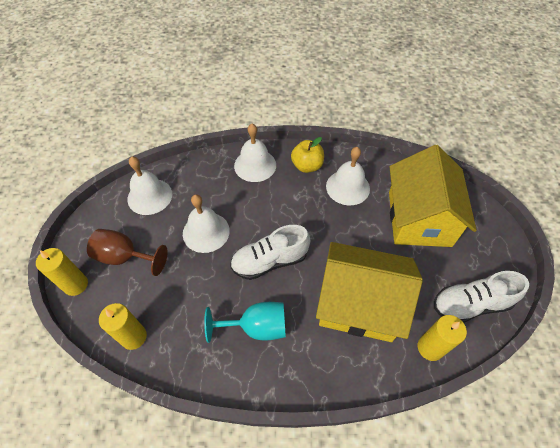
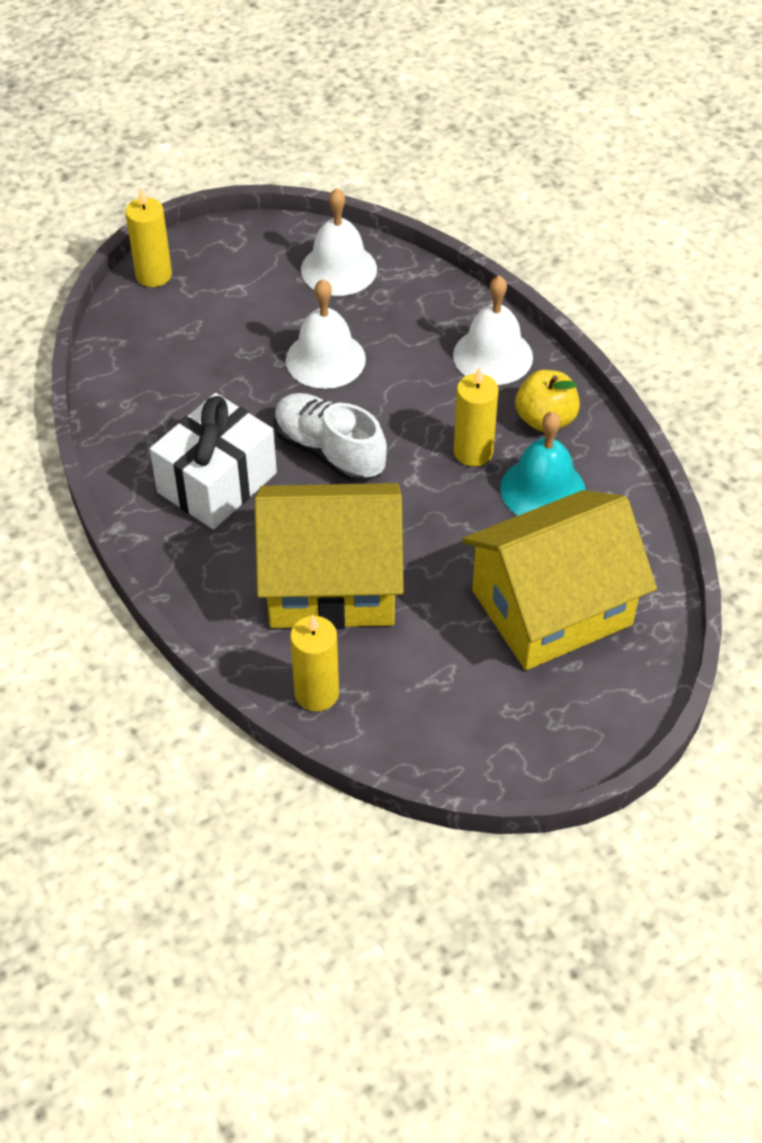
camera: 60 degrees right, 5 degrees down
(125, 257) = (225, 298): brown goblet -> none
(134, 337) = (123, 368): yellow candle -> yellow candle (473, 452)
(256, 327) = (217, 483): turquoise goblet -> white gift
(347, 187) = (543, 489): white bell -> turquoise bell
(359, 304) = (331, 583): yellow house -> yellow house turned 75 degrees counterclockwise
(470, 304) = (428, 725): white shoe -> none

